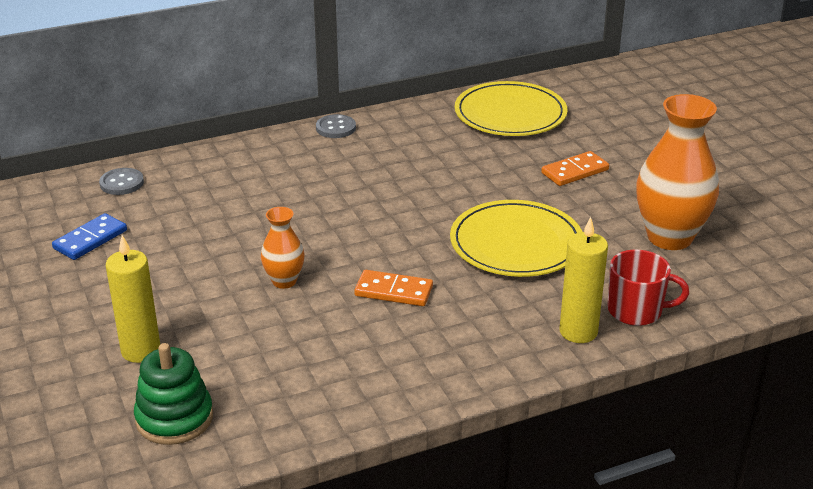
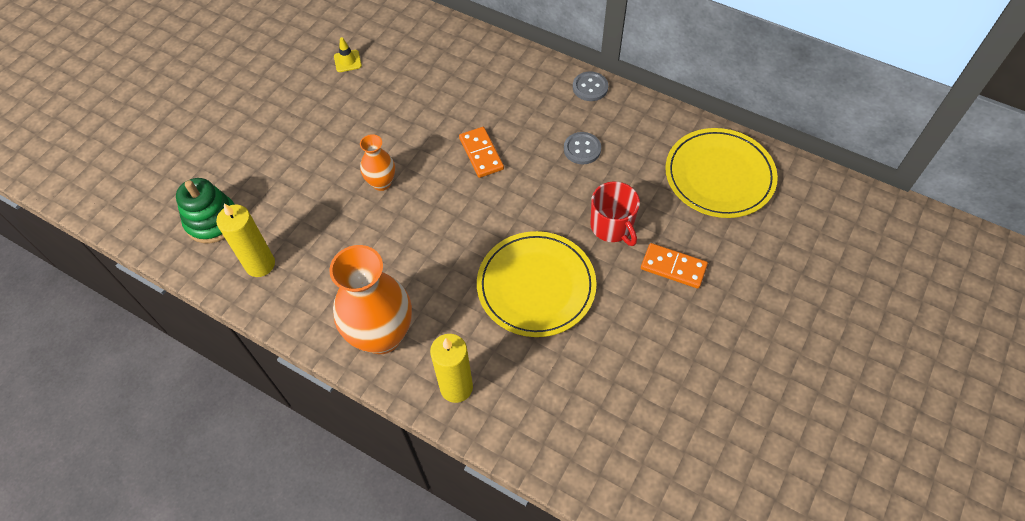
camera: 55 degrees right, 25 degrees up
(90, 240) = (347, 61): blue domino -> yellow traffic cone
(122, 183) = (418, 30): grey button -> grey button (582, 149)
(141, 351) = (261, 162): yellow candle -> yellow candle (260, 264)
(393, 291) = (418, 248): orange domino -> orange domino (481, 154)
(636, 311) = (512, 412): red mug -> red mug (612, 226)
(669, 237) = (635, 385): orange vase -> orange vase (382, 335)

